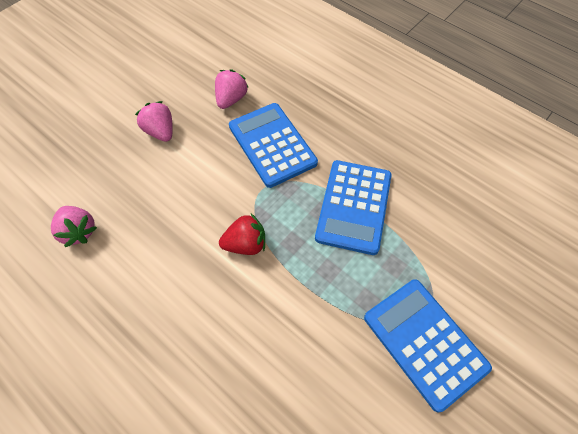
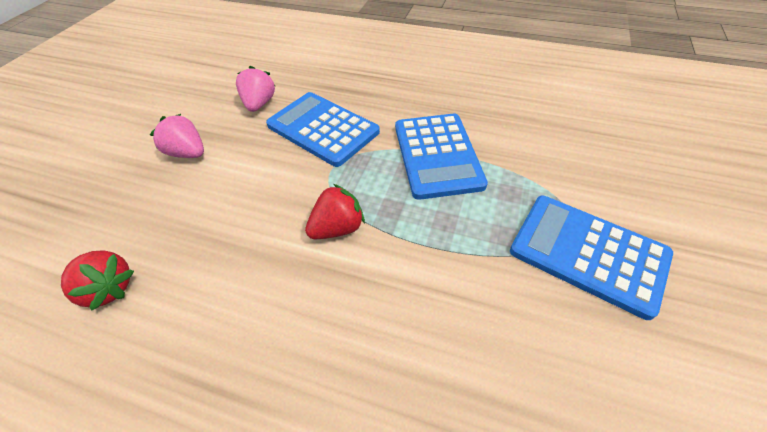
camera: 20 degrees left, 10 degrees down
(79, 231) = (109, 288): pink strawberry -> red strawberry

